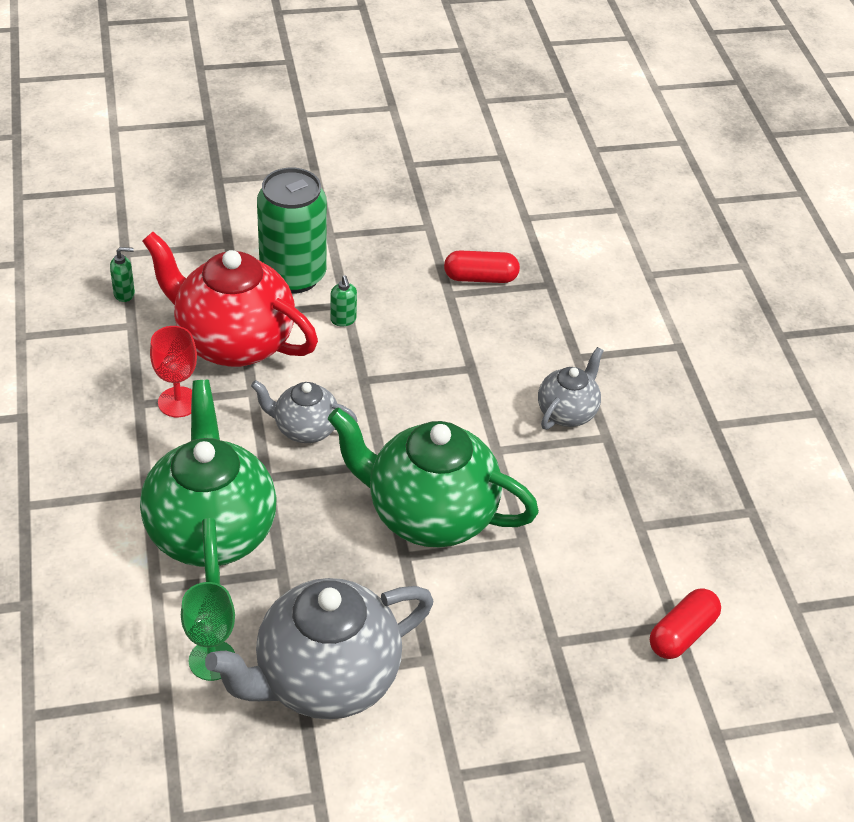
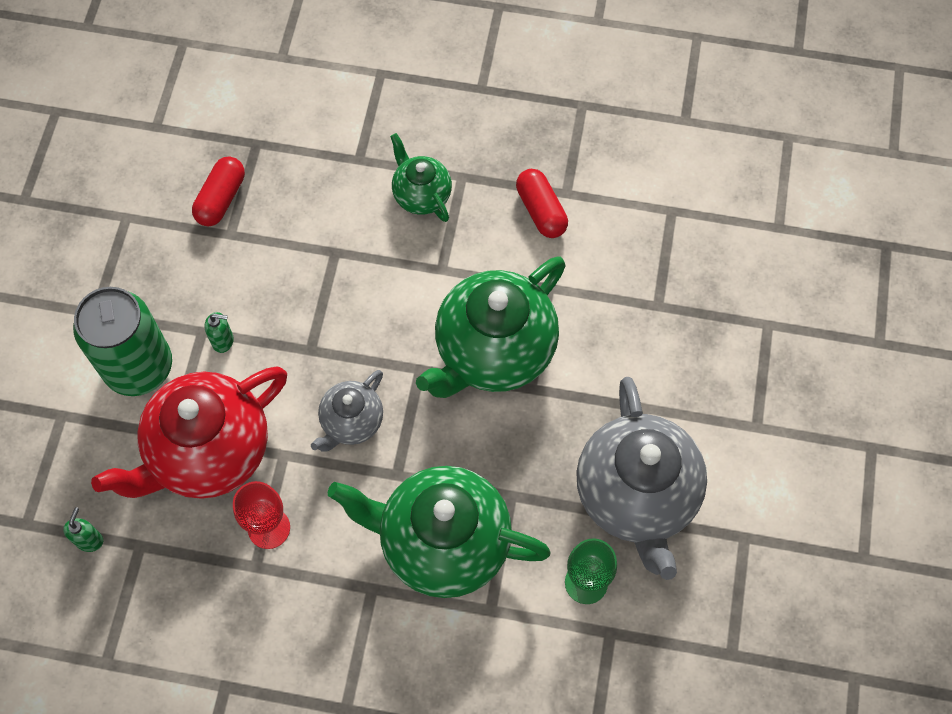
camera: 65 degrees left, 20 degrees up
(567, 412) = (421, 195): grey teapot -> green teapot
(682, 634) = (682, 210): red capsule -> red capsule (541, 210)

